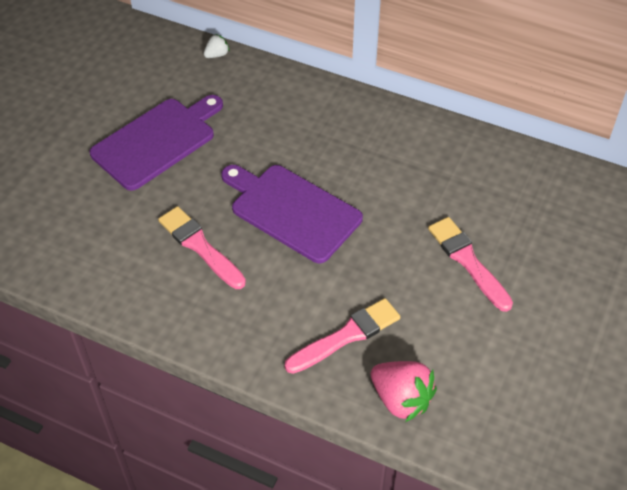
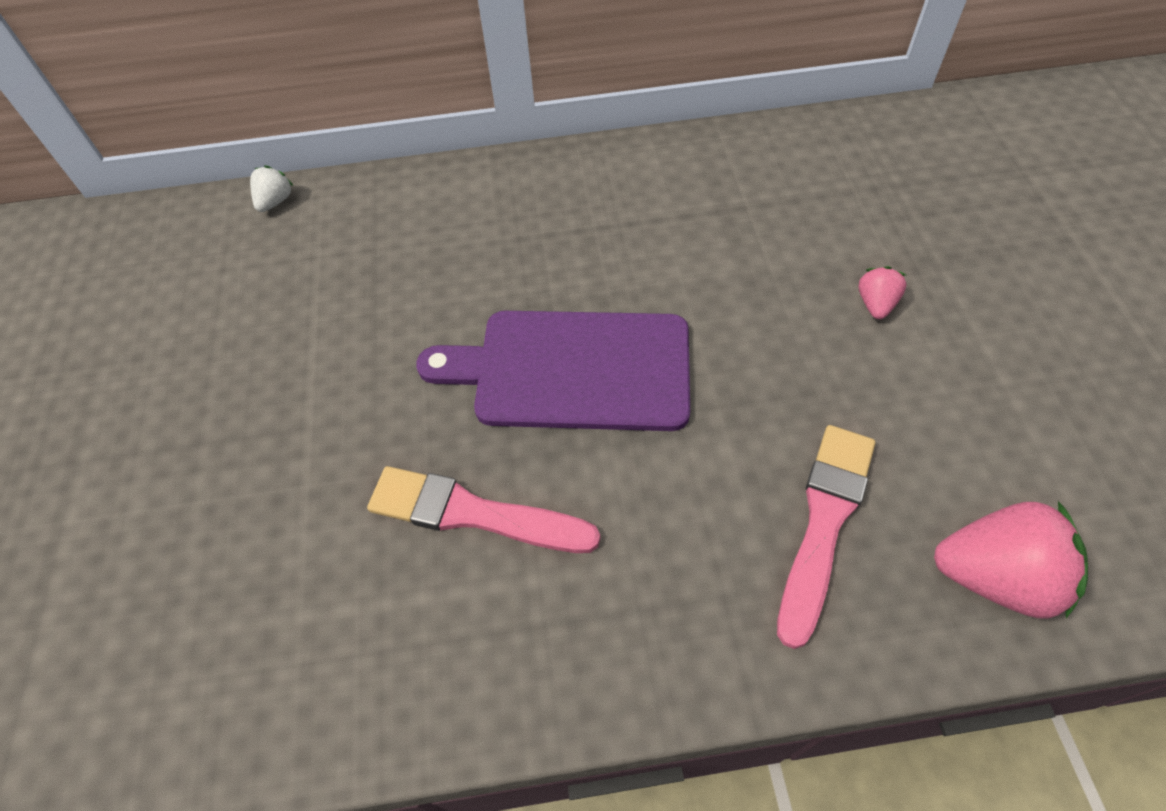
camera: 30 degrees left, 5 degrees up
(157, 141) = (270, 377): purple cutting board -> none
(468, 261) = (875, 304): pink brush -> pink strawberry

